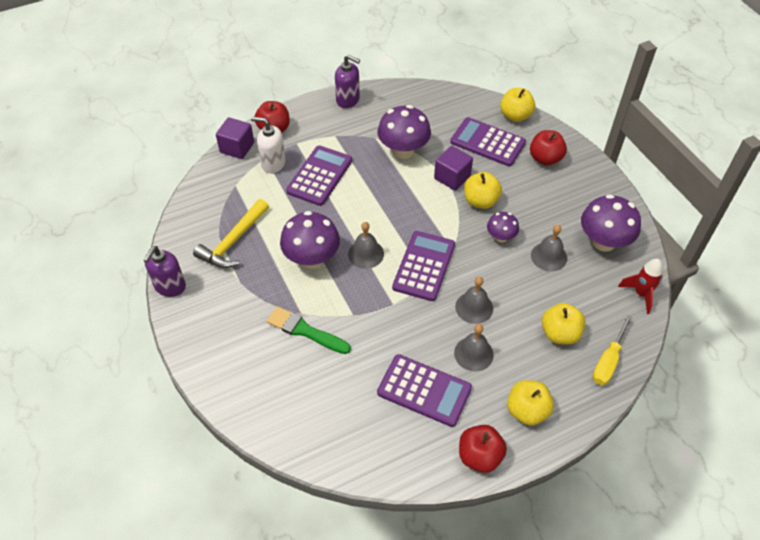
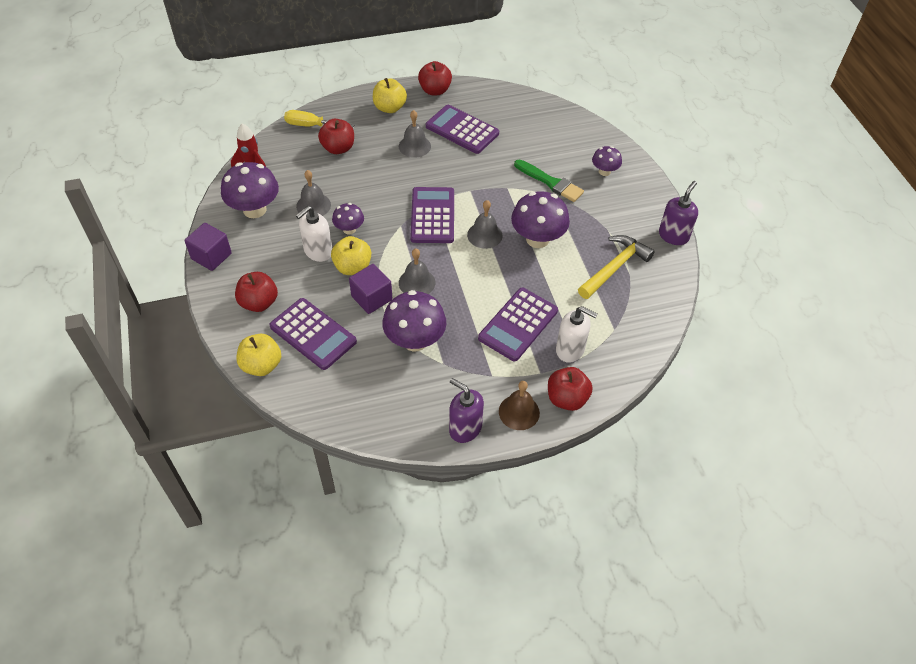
camera: 170 degrees left, 0 degrees up
(237, 147) = (613, 379): purple cube -> purple cube (211, 256)
(242, 358) = (604, 171): none -> purple mushroom
(310, 115) = (519, 412): none -> brown bell
(424, 266) = (432, 216): purple calculator -> purple calculator turned 150 degrees clockwise
(474, 307) = (400, 177): grey bell -> grey bell (417, 282)
(519, 210) = (318, 252): none -> white soap dispenser
(559, 333) = (338, 148): yellow apple -> red apple
(608, 361) = (311, 125): yellow screwdriver -> yellow screwdriver turned 120 degrees counterclockwise

